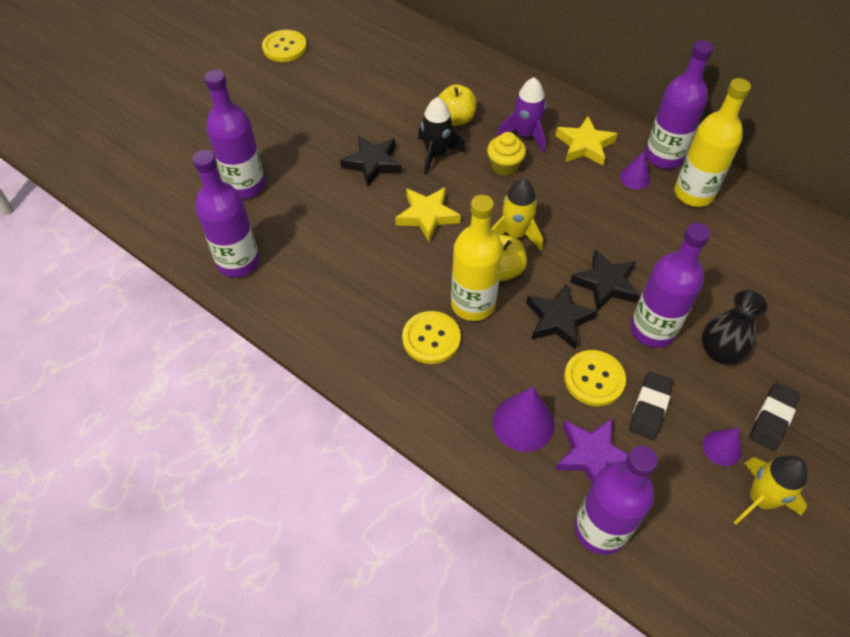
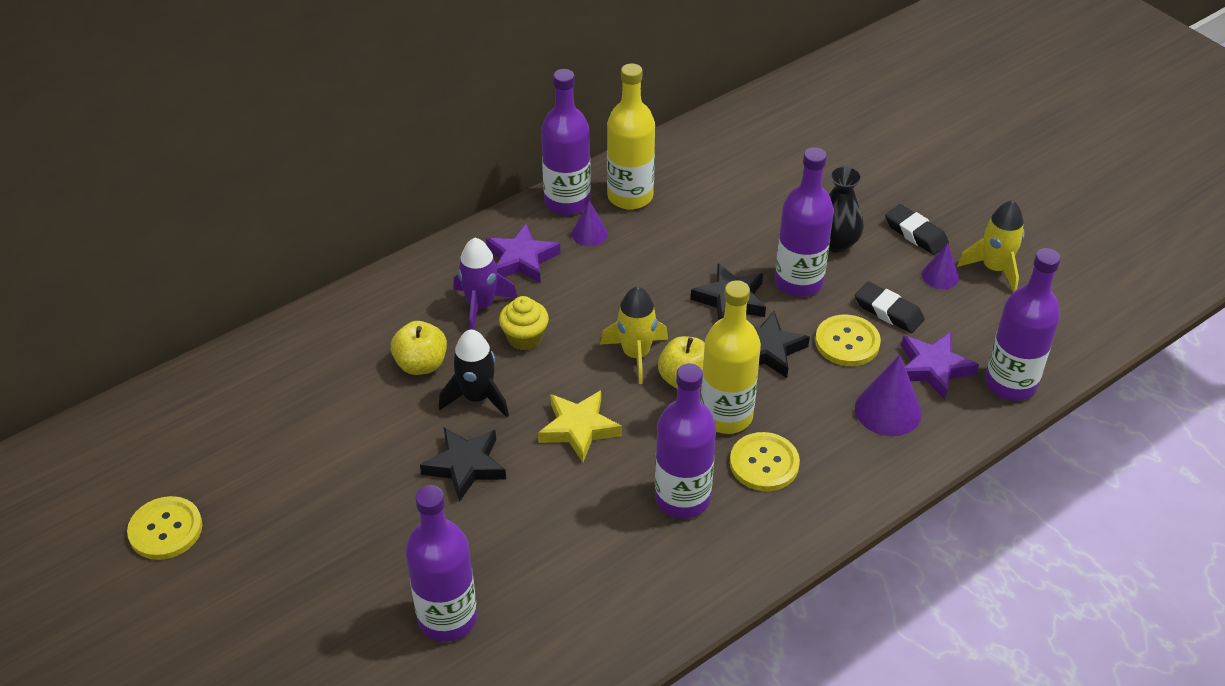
camera: 75 degrees left, 10 degrees down
(238, 262) = (588, 643): purple bottle -> purple bottle (682, 498)
(584, 145) = (521, 259): yellow star -> purple star

